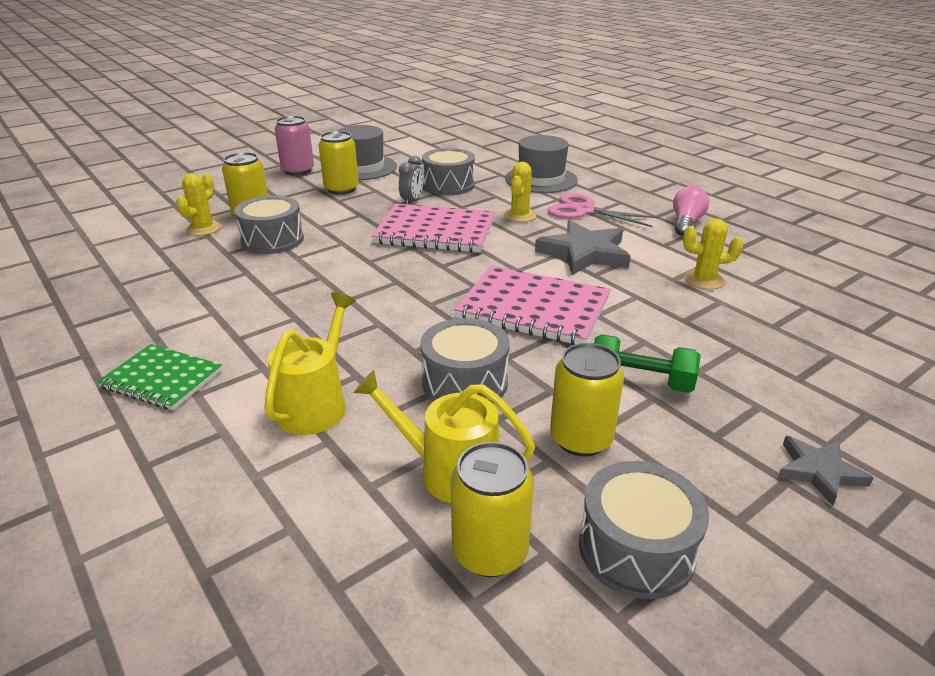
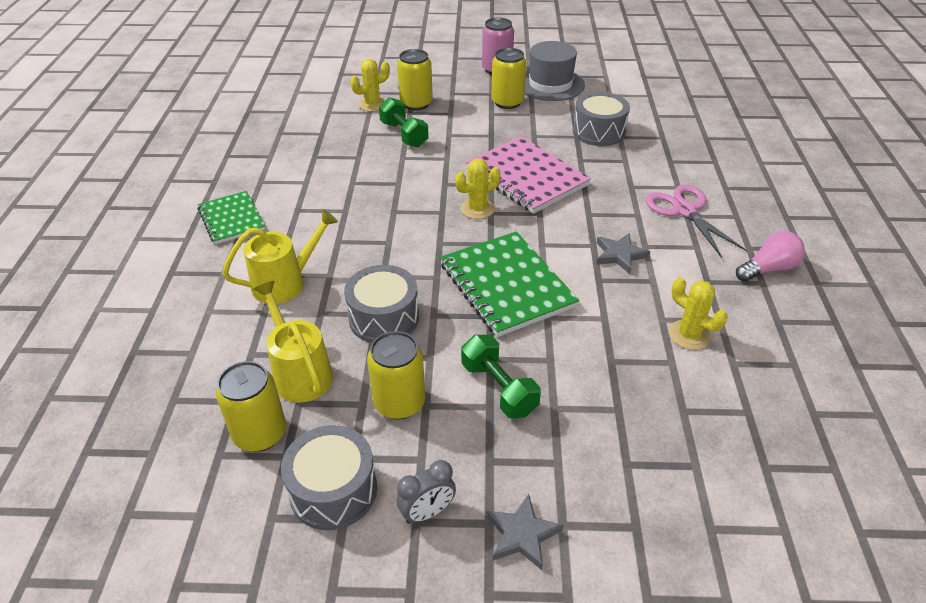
camera: 40 degrees right, 10 degrees up
(272, 240) = (404, 134): grey drum -> green dumbbell
(412, 201) = (547, 137): grey clock -> grey clock (427, 512)
(520, 215) = (617, 191): yellow cactus -> yellow cactus (477, 209)
(533, 308) = (506, 285): pink notebook -> green notebook
(541, 179) = (693, 158): grey hat -> none
(584, 253) = (619, 255): grey star -> grey star, size x0.57

